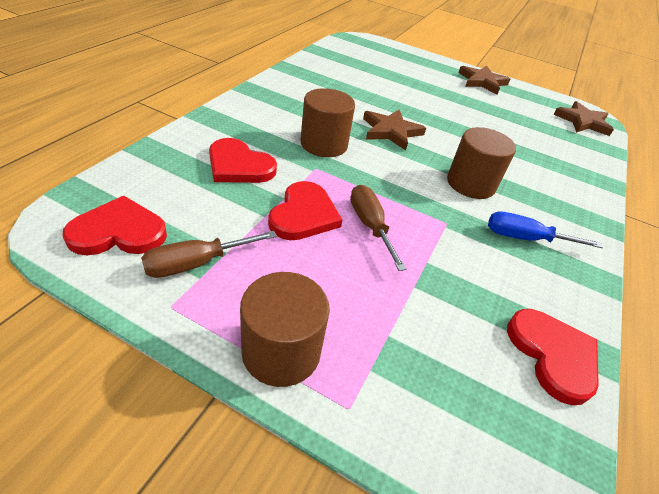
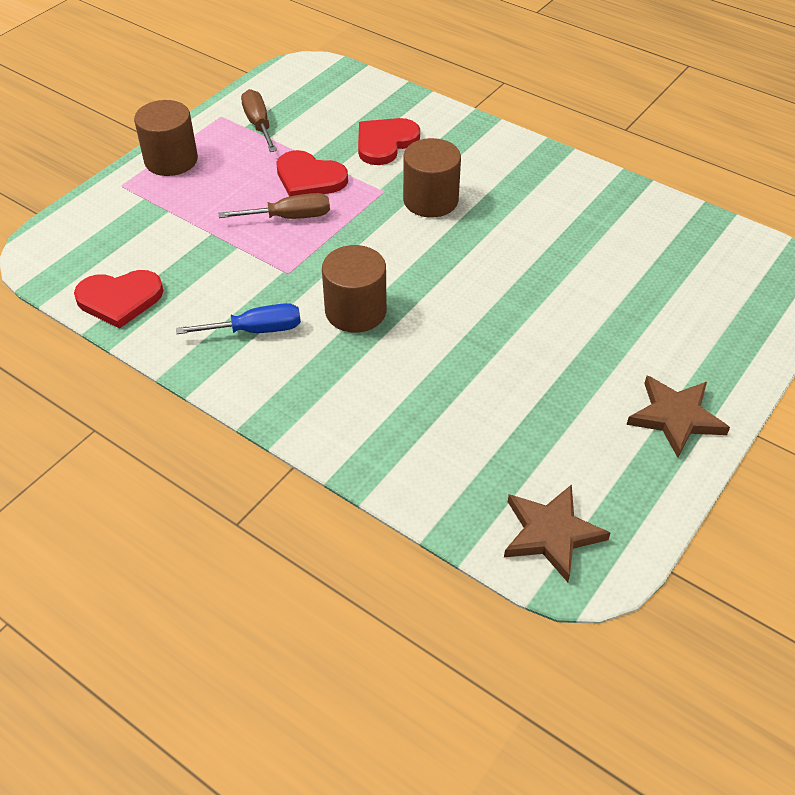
camera: 105 degrees right, 5 degrees up
(119, 232) = (297, 90): red heart -> none
(391, 131) = (468, 261): brown star -> none
(525, 238) = (256, 330): blue screwdriver -> blue screwdriver turned 60 degrees clockwise

